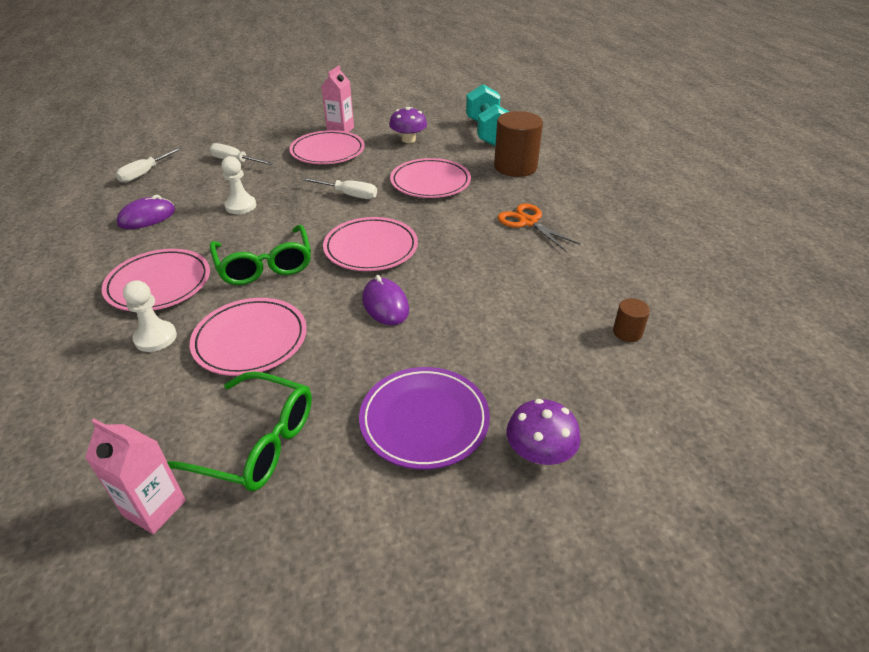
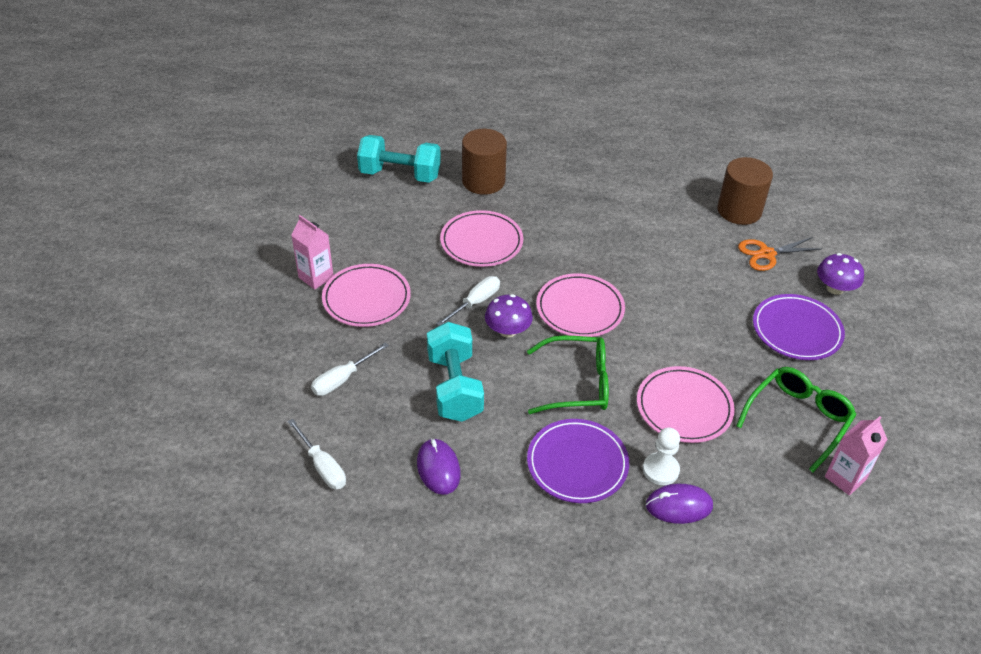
camera: 70 degrees left, 5 degrees up
(159, 284) = (577, 464): pink plate -> purple plate
(241, 206) = (454, 387): white pawn -> turquoise dumbbell
(385, 305) = (665, 319): purple mouse -> purple mouse (678, 506)
(408, 139) = (378, 232): purple mushroom -> purple mushroom (508, 330)
(528, 222) = (582, 206): orange scissors -> orange scissors (766, 254)
(627, 332) = (739, 211): brown cylinder -> brown cylinder, size x2.13

